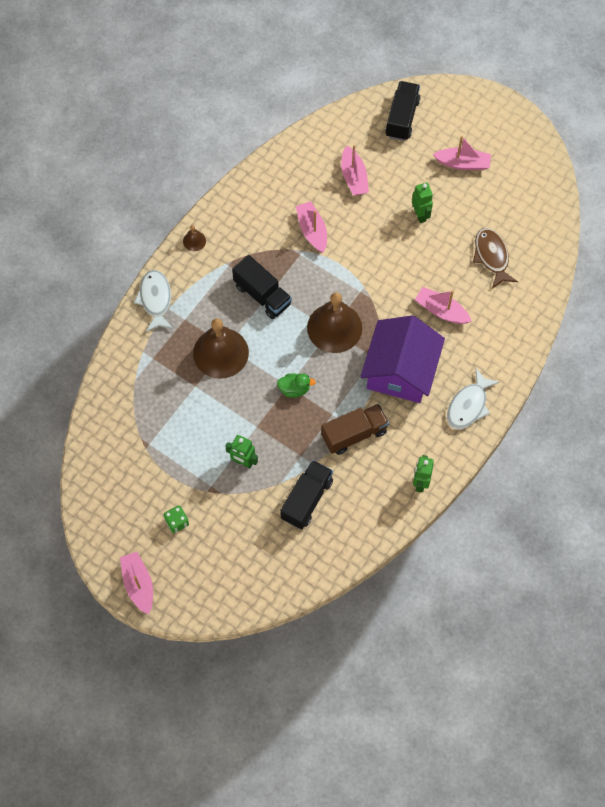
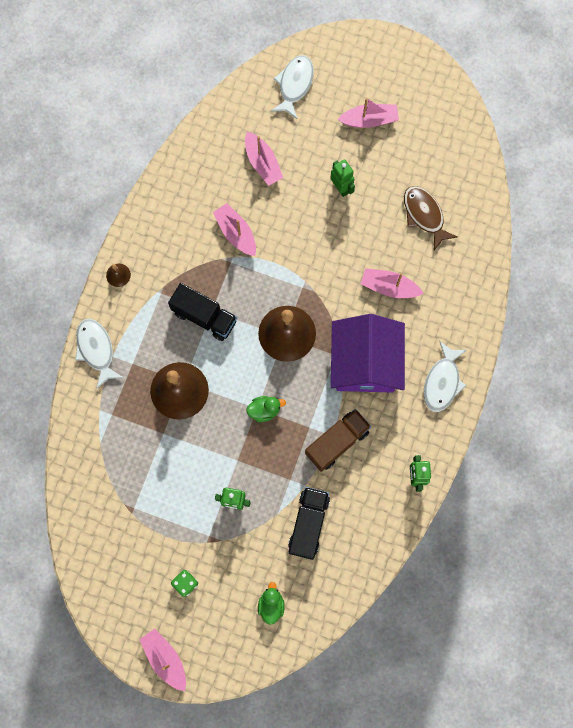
camera: 15 degrees left, 10 degrees up
(251, 562) = (271, 604): none -> green duck
(402, 118) = (294, 85): black truck -> white fish

